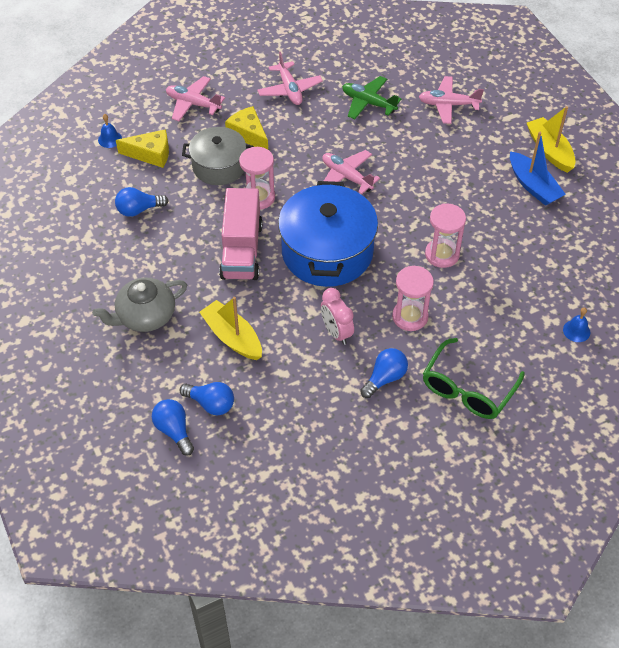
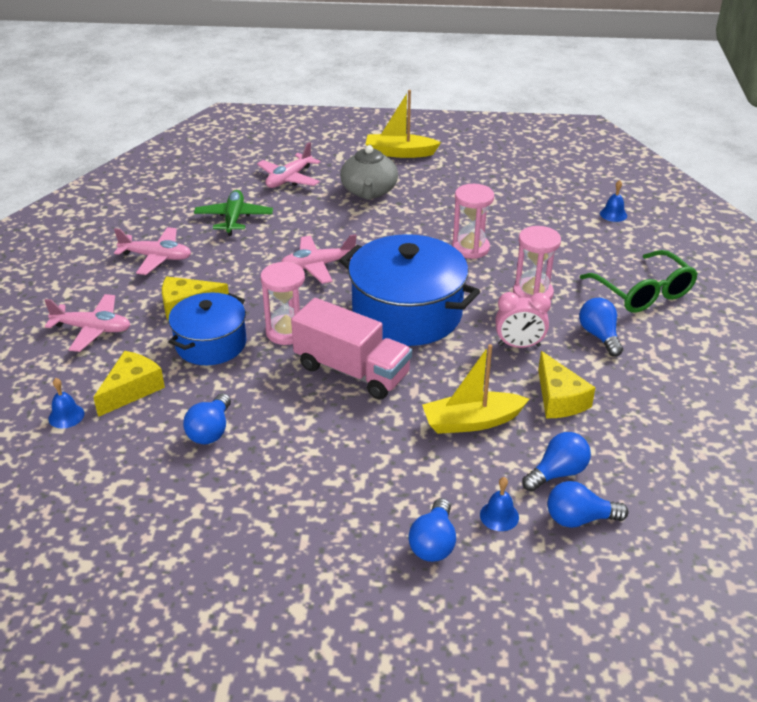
camera: 60 degrees left, 15 degrees down
(109, 361) = (433, 543): none -> blue light bulb
(145, 316) = (385, 484): grey teapot -> grey teapot (369, 191)
(151, 386) = (499, 516): none -> blue bell
(193, 104) = (92, 329): pink plane -> pink plane turned 135 degrees counterclockwise
(219, 166) = (211, 344): grey pot -> blue pot
(290, 378) = (559, 399): none -> yellow cheese
(368, 103) = (234, 218): green plane -> green plane turned 120 degrees clockwise
(533, 186) = (432, 175): blue boat -> none

